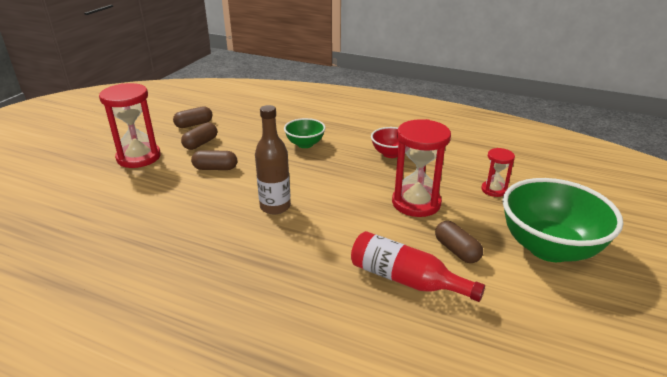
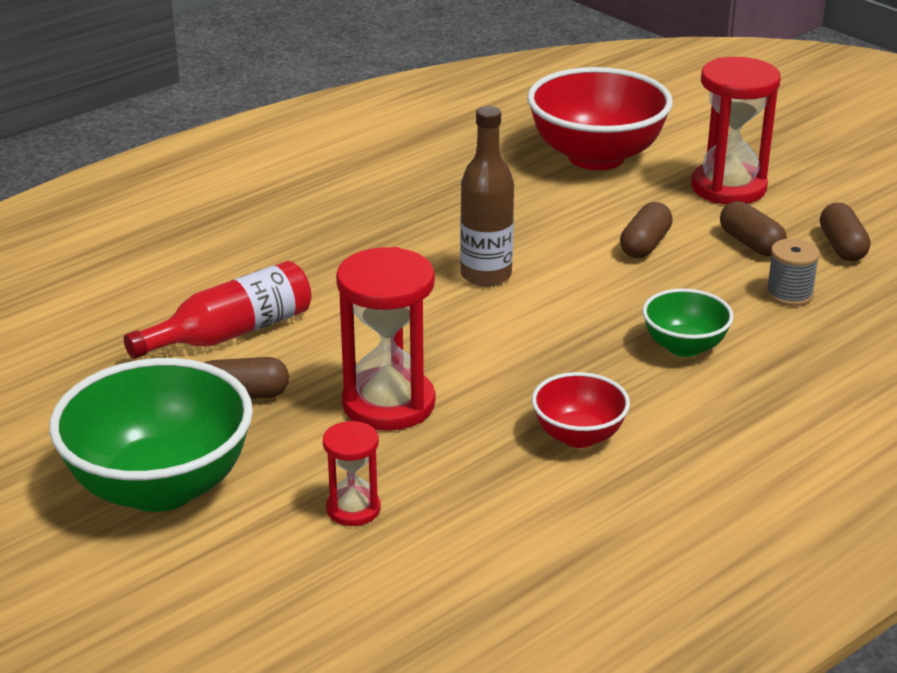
camera: 115 degrees right, 0 degrees up
(104, 204) = (596, 157): none -> red bowl
(244, 130) = (789, 294): none -> grey spool

